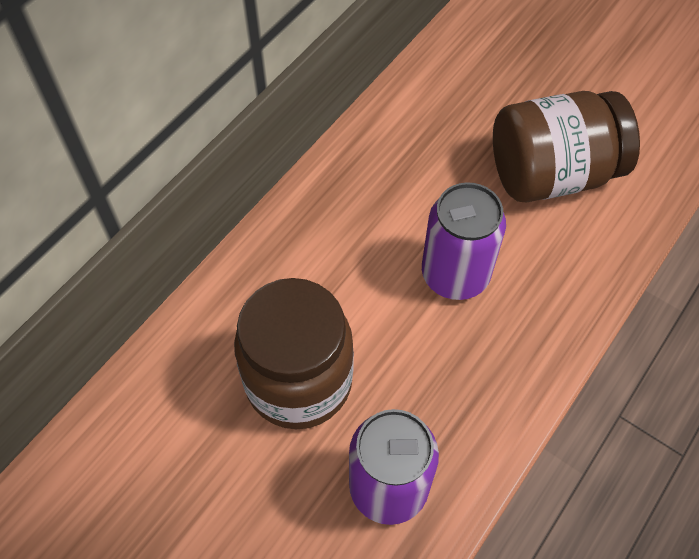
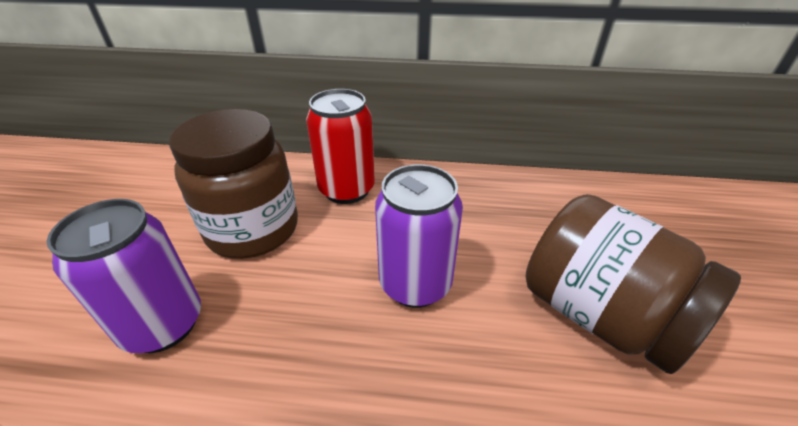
camera: 60 degrees right, 20 degrees down
(288, 271) = (346, 190): none -> red can

